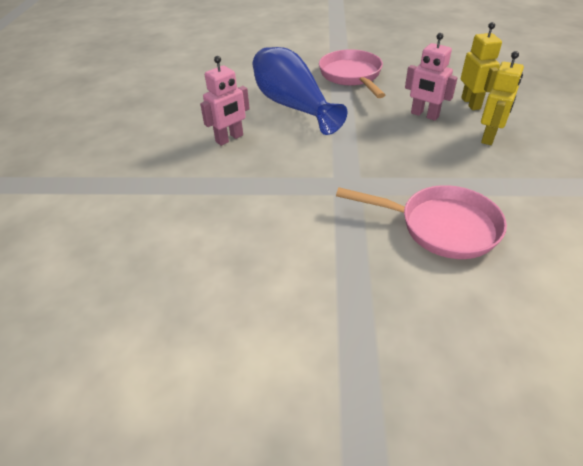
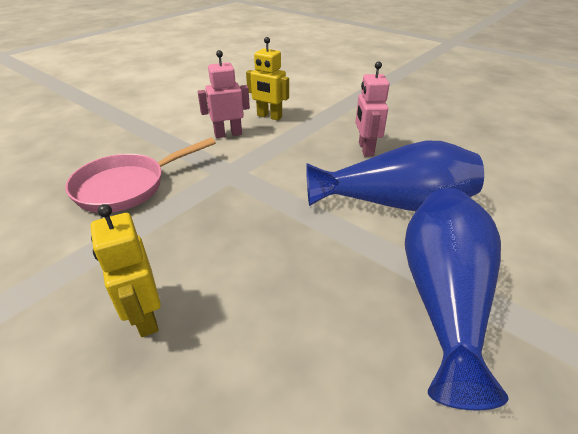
camera: 125 degrees right, 5 degrees down
(352, 76) = (442, 298): pink pan -> blue vase
(424, 115) = (260, 295): pink robot -> pink robot (228, 134)
(471, 103) = (223, 380): yellow robot -> yellow robot (269, 116)

